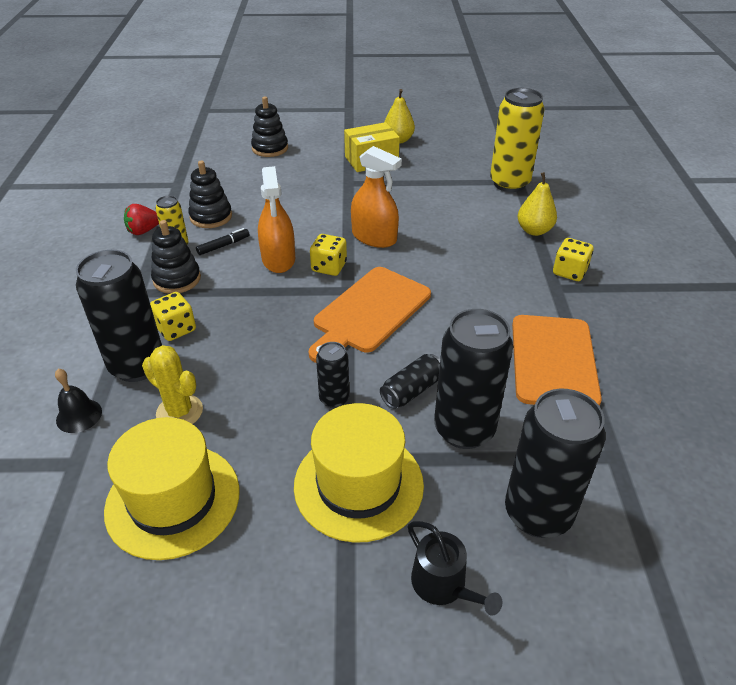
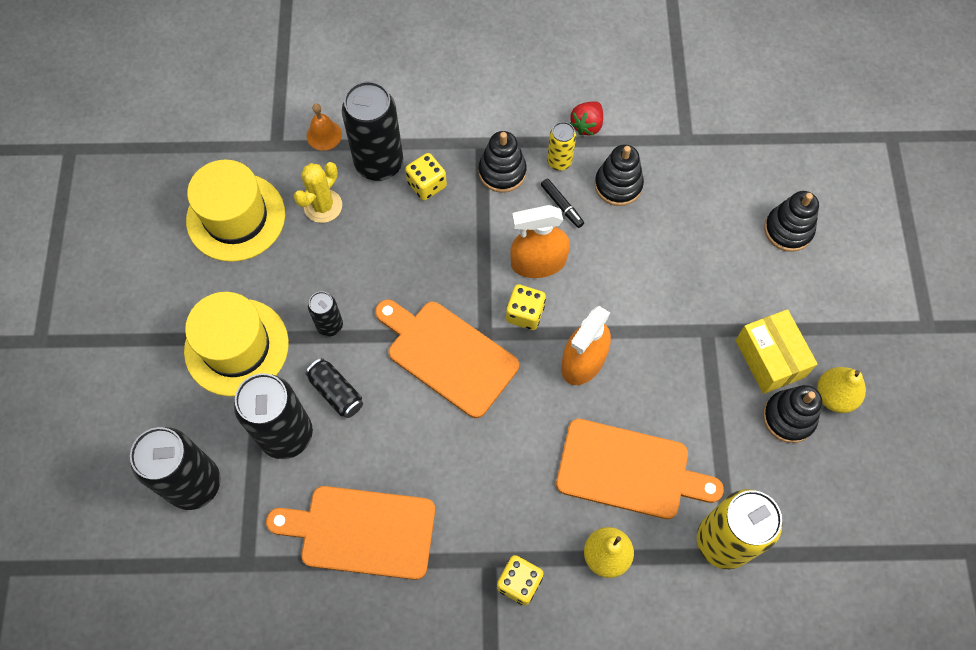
camera: 90 degrees right, 25 degrees up
(79, 415) = (324, 135): black bell -> orange bell
(144, 231) = (587, 125): red strawberry -> red strawberry turned 120 degrees counterclockwise
(415, 156) = (789, 417): none -> black stacking toy
(443, 585) = (144, 405): black watering can -> none
(465, 219) = (629, 470): none -> orange cutting board

